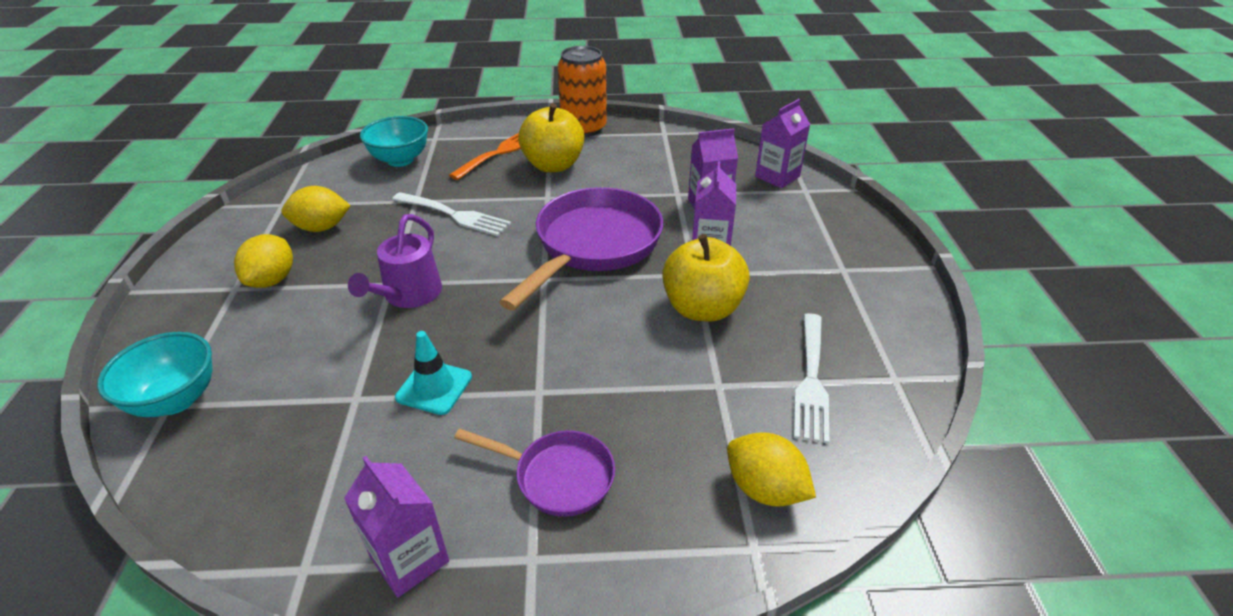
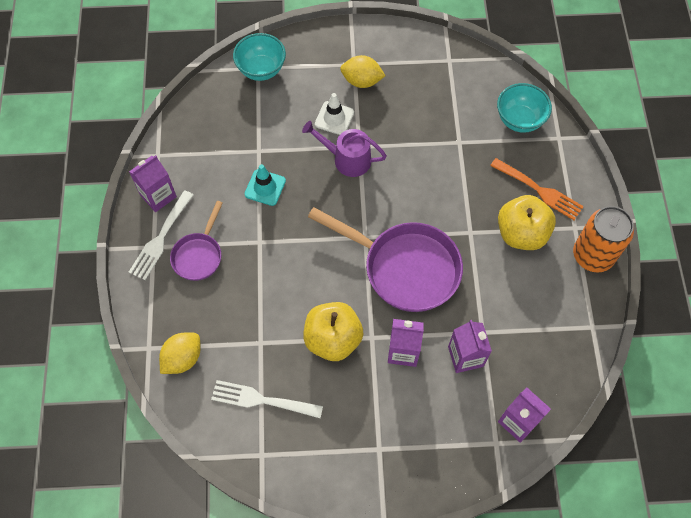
camera: 90 degrees right, 25 degrees up
(321, 228) = (421, 92): yellow lemon -> none
(328, 308) = (334, 118): none -> white traffic cone
(455, 215) = (441, 171): white fork -> white fork (160, 238)

